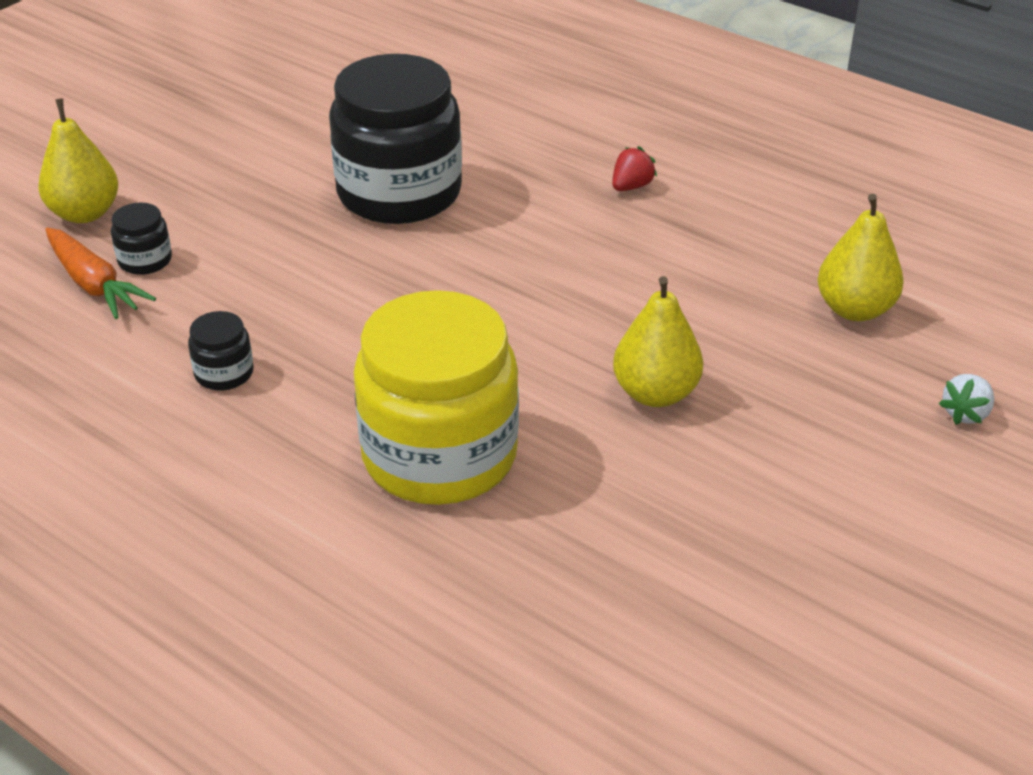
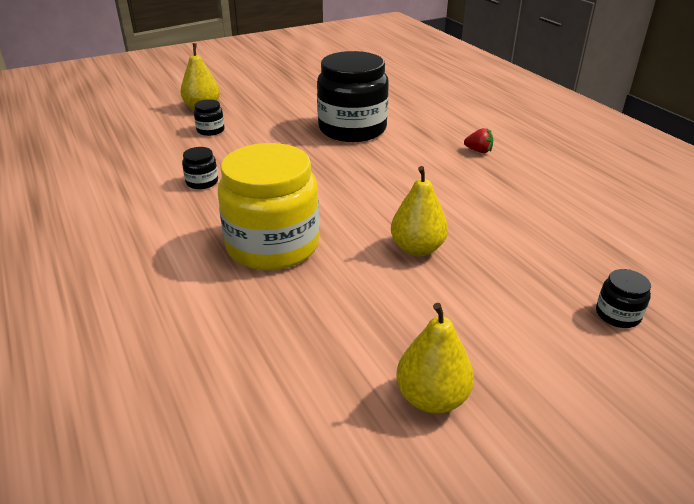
camera: 25 degrees right, 5 degrees down
(94, 284) = (180, 134): orange carrot -> none
(631, 186) = (478, 151): red strawberry -> red strawberry turned 45 degrees clockwise
(854, 309) = (575, 238): yellow pear -> yellow pear (432, 398)
(965, 414) = (617, 315): white strawberry -> black jar

